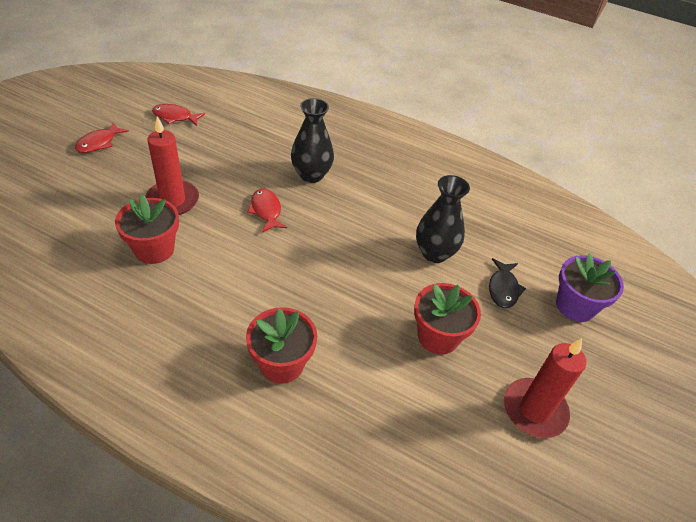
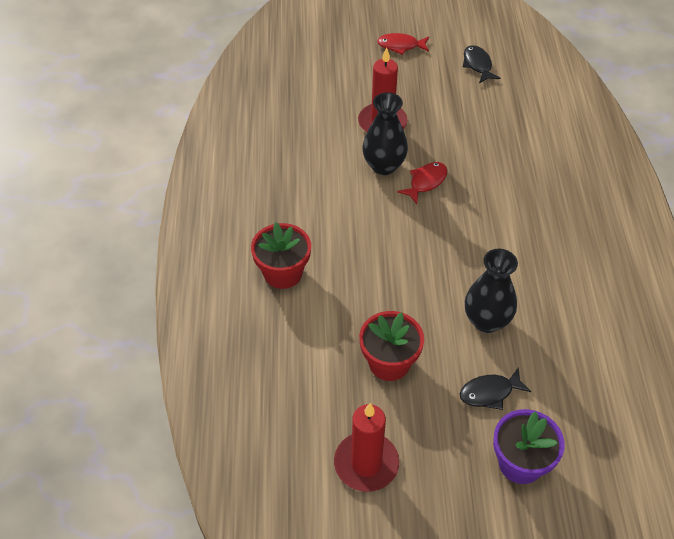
camera: 65 degrees right, 5 degrees up
(154, 249) = (325, 143): red flower pot -> none
(175, 117) = (477, 65): red fish -> black fish
(311, 175) = (499, 187): black vase -> black vase (384, 166)

